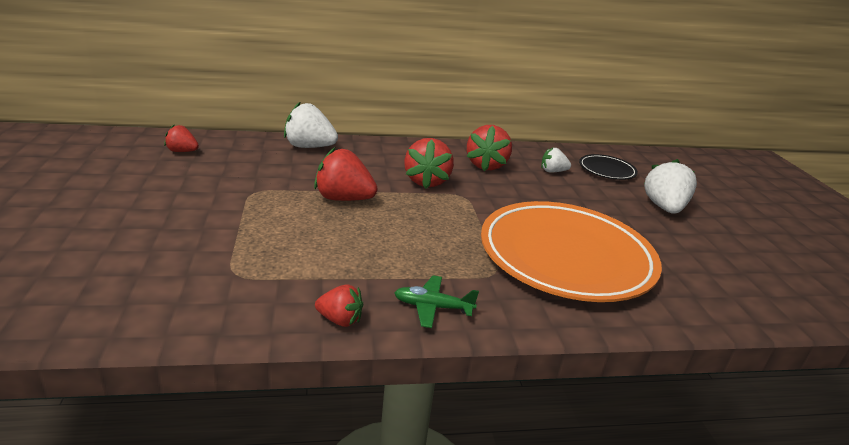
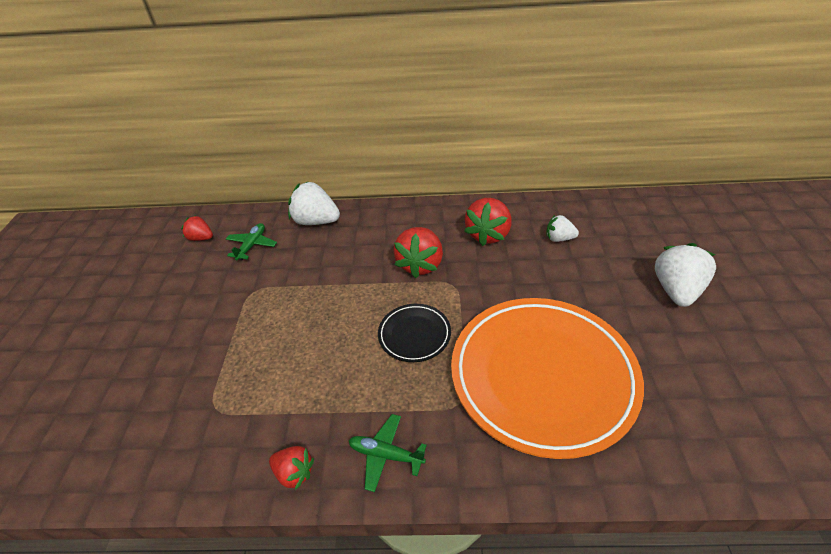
camera: 15 degrees right, 15 degrees up
(243, 160) = (252, 245): none -> green plane
(343, 199) = (333, 296): red strawberry -> none
(606, 170) = (622, 232): black plate -> black plate (414, 335)

